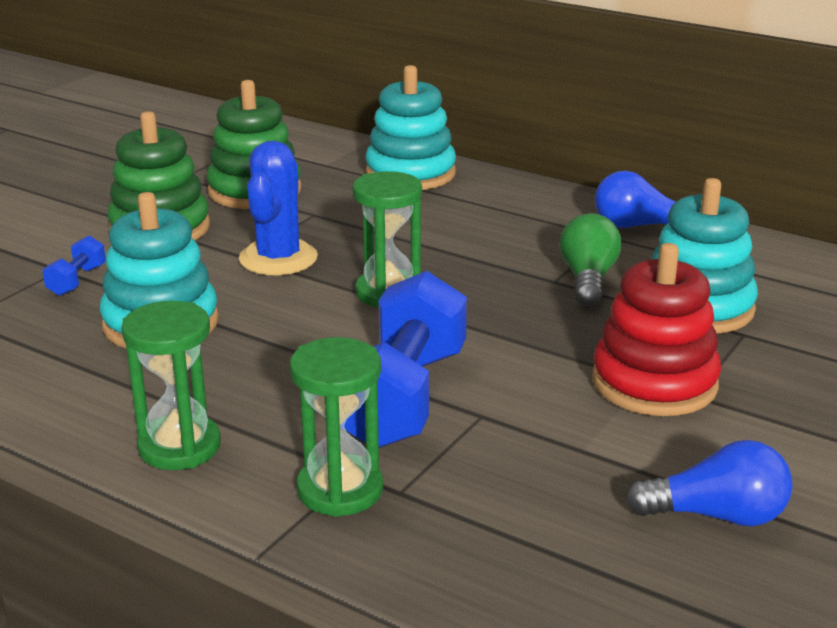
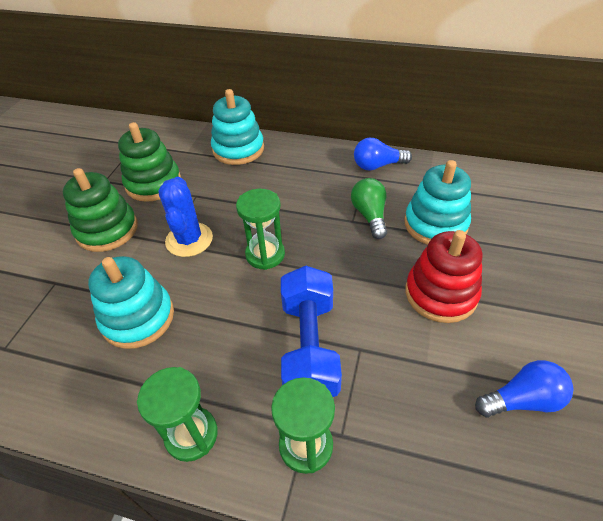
camera: 15 degrees left, 20 degrees up
(77, 281) = (70, 291): blue dumbbell -> none

